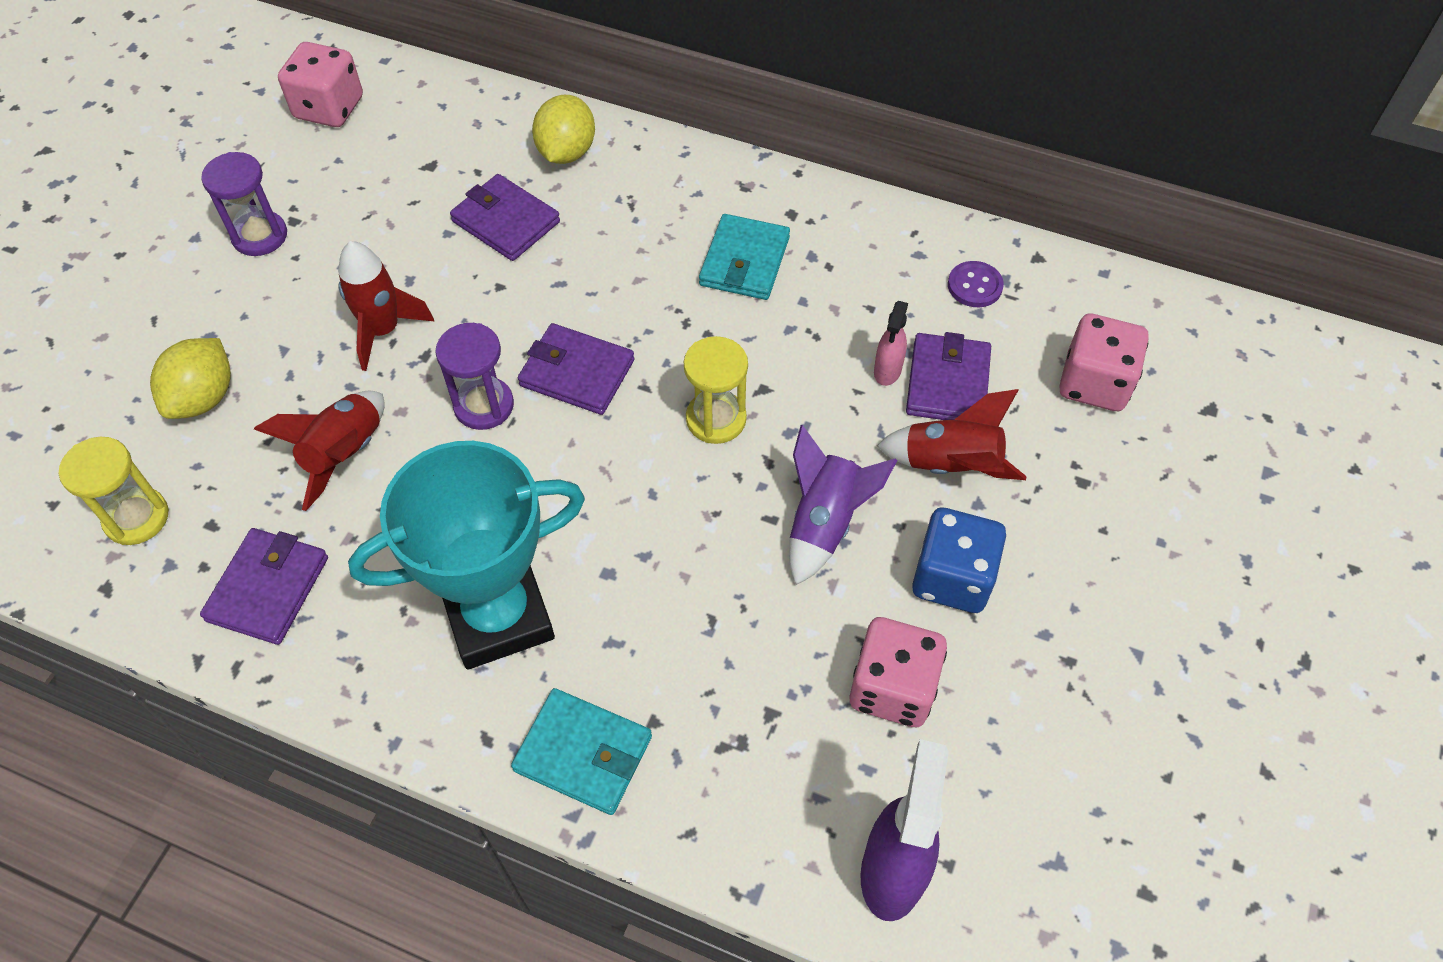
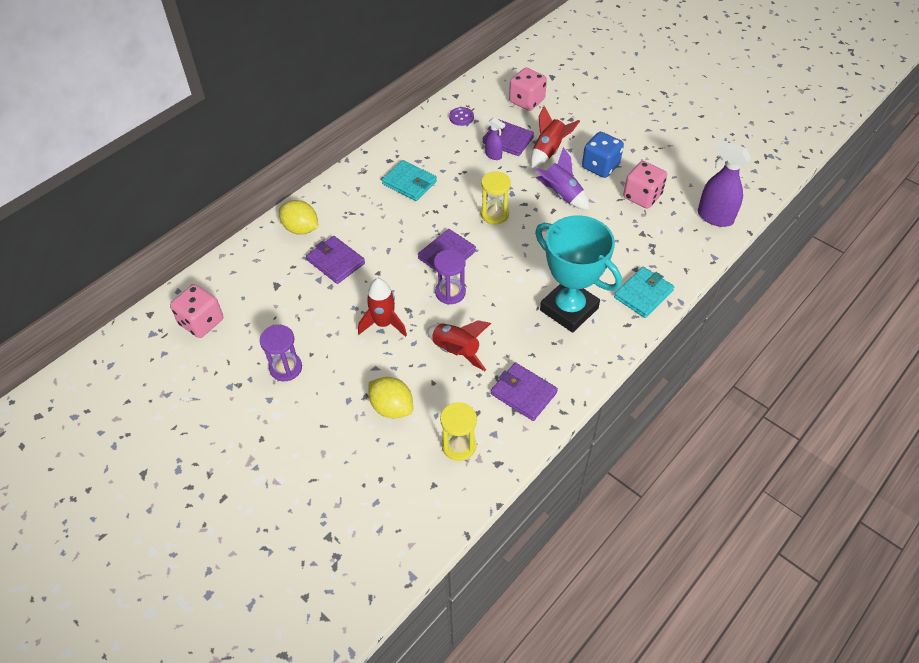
camera: 70 degrees left, 5 degrees down
(498, 616) = (569, 309): turquoise trophy -> turquoise trophy turned 45 degrees counterclockwise
(506, 222) = (335, 262): purple wallet -> purple wallet turned 75 degrees clockwise
(887, 371) = (493, 155): pink spray bottle -> purple spray bottle

